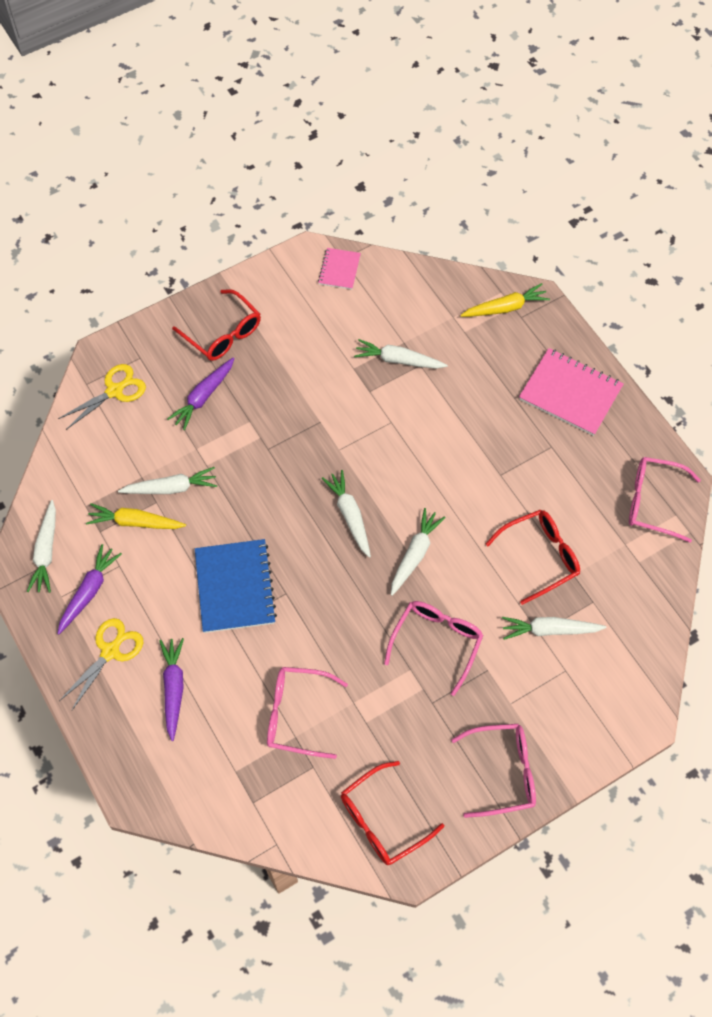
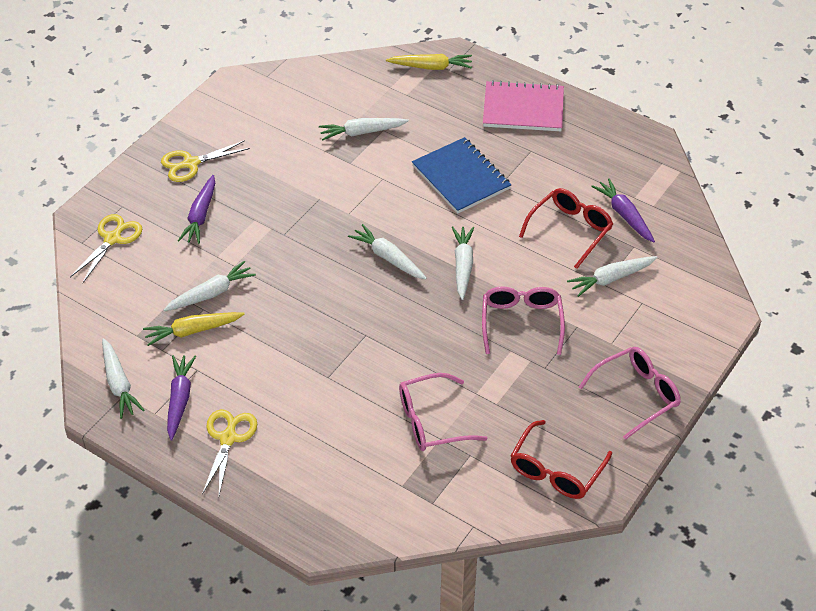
camera: 25 degrees left, 15 degrees down
(173, 688) = (306, 444): purple carrot -> purple carrot (624, 215)
(223, 334) = (191, 163): red glasses -> yellow scissors
(235, 587) = (316, 347): blue notebook -> blue notebook (461, 177)
(339, 269) = (269, 84): pink notebook -> none
(505, 308) = (431, 67): yellow carrot -> yellow carrot turned 45 degrees clockwise
(652, 502) = (638, 161): pink glasses -> none

